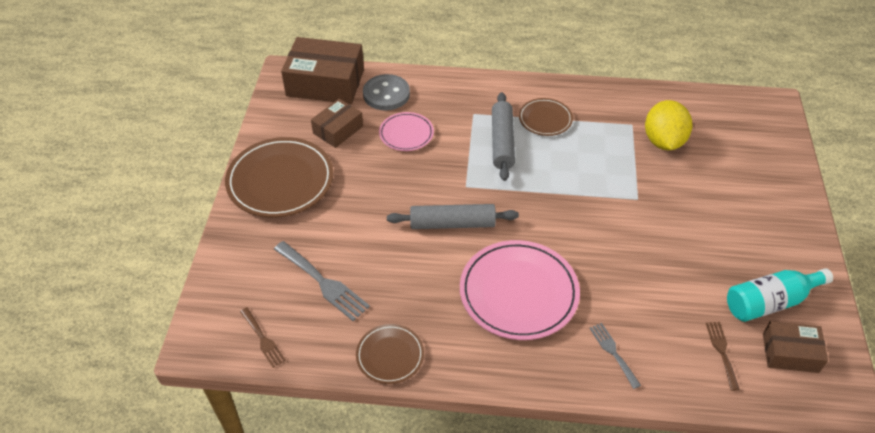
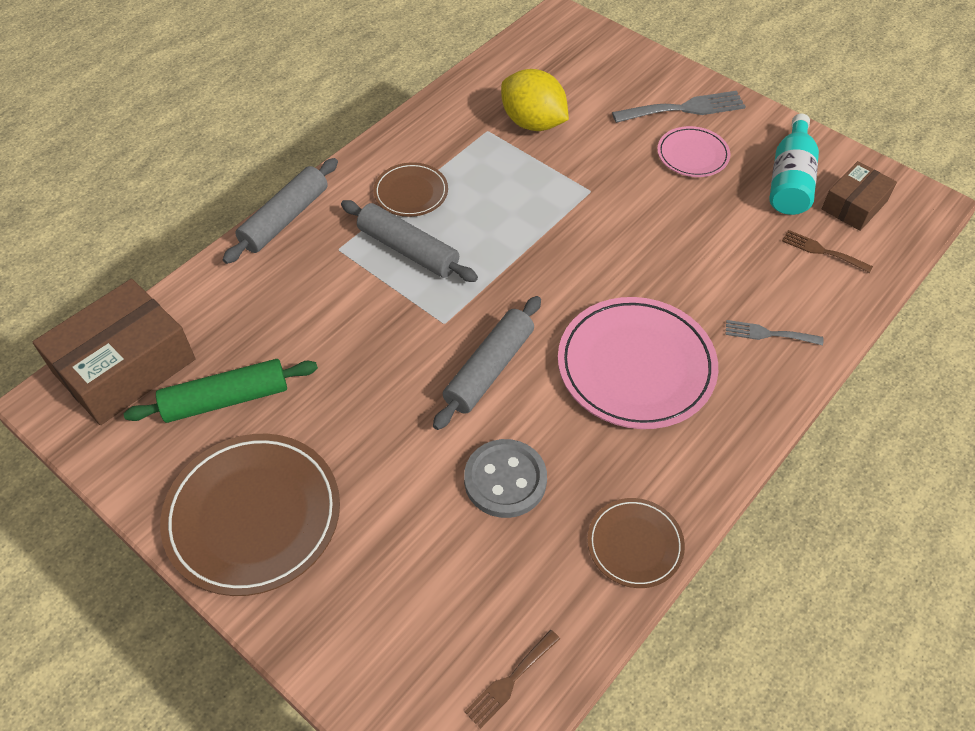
camera: 55 degrees left, 5 degrees up
(263, 339) = (510, 681): brown fork -> brown fork turned 135 degrees clockwise
(323, 283) = (471, 558): grey fork -> grey fork (685, 108)
(338, 130) = (226, 399): brown box -> green rolling pin
(386, 94) = (217, 313): grey button -> grey button (505, 480)
(406, 134) = (306, 331): pink plate -> pink plate (692, 155)
(472, 81) = (285, 219): none -> grey rolling pin

